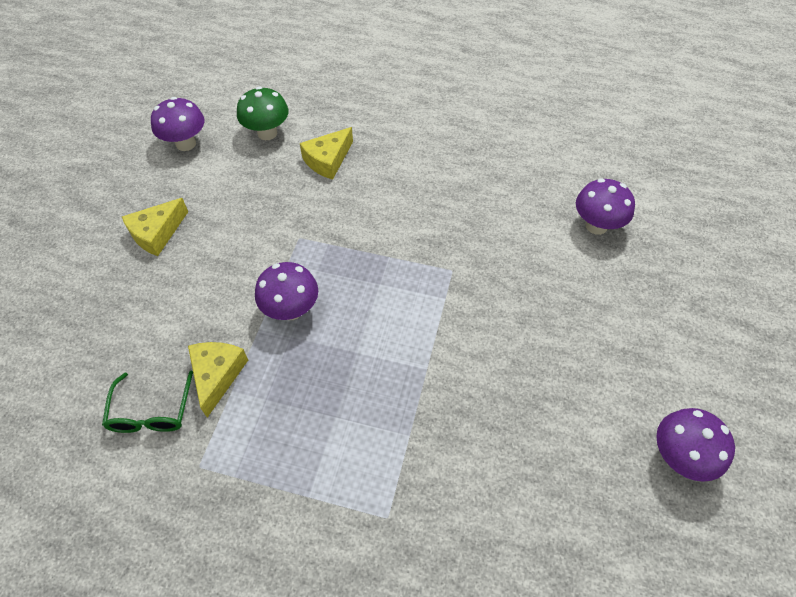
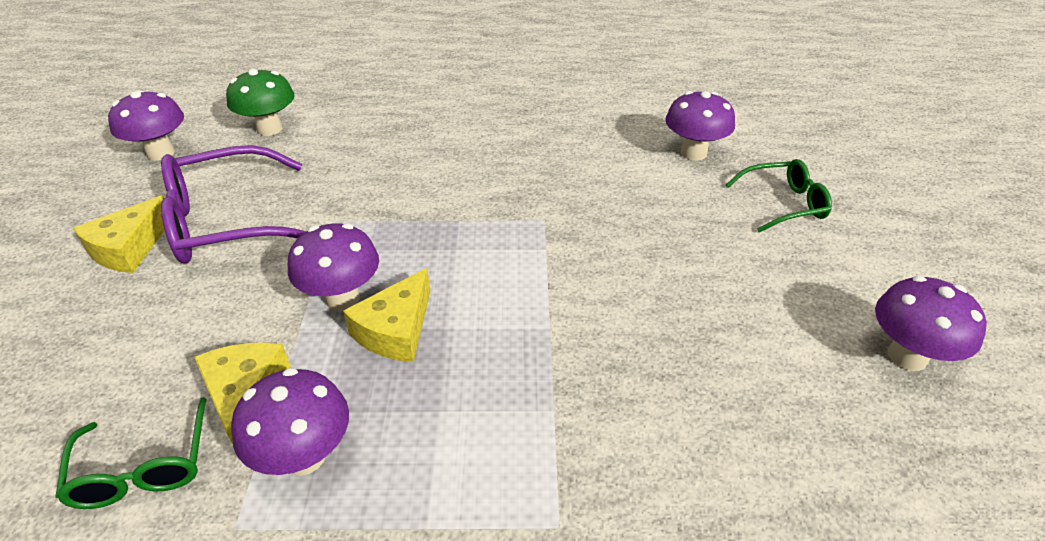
camera: 15 degrees left, 15 degrees down
(224, 223) = (227, 222): none -> purple glasses
(246, 428) = (304, 456): none -> purple mushroom
(328, 160) = (354, 142): yellow cheese -> yellow cheese (396, 330)
(649, 295) = (783, 204): none -> green glasses

